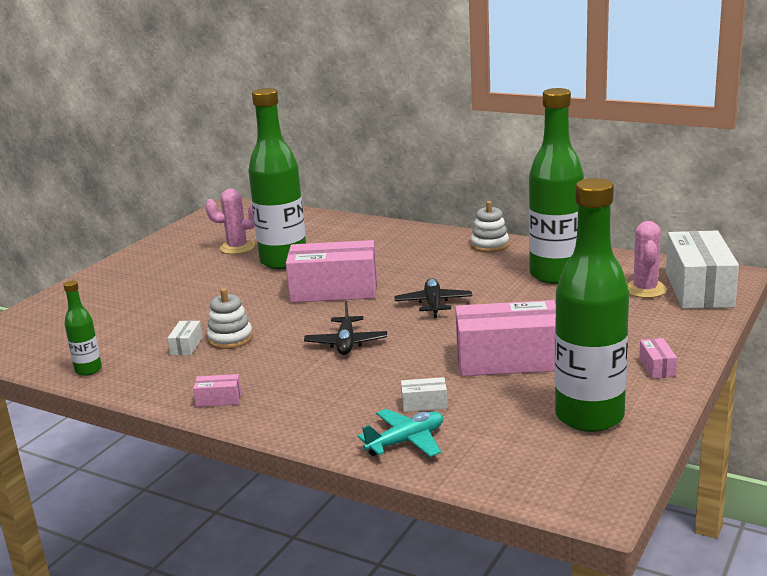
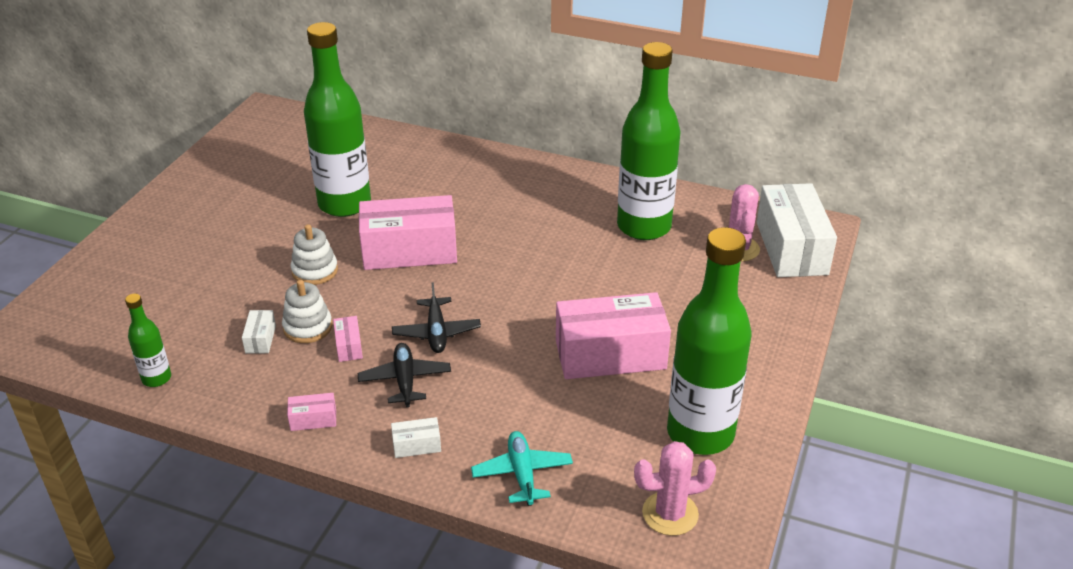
camera: 10 degrees left, 15 degrees up
(237, 247) = (287, 181): pink cactus -> pink cactus (670, 514)
(406, 441) = (522, 474): turquoise plane -> turquoise plane turned 60 degrees counterclockwise
(424, 404) = (533, 420): white box -> white box (417, 445)
(433, 304) = (521, 271): black plane -> black plane (405, 380)
(490, 245) = (568, 179): white stacking toy -> white stacking toy (315, 271)
(657, 367) = (759, 362): pink box -> pink box (348, 346)

